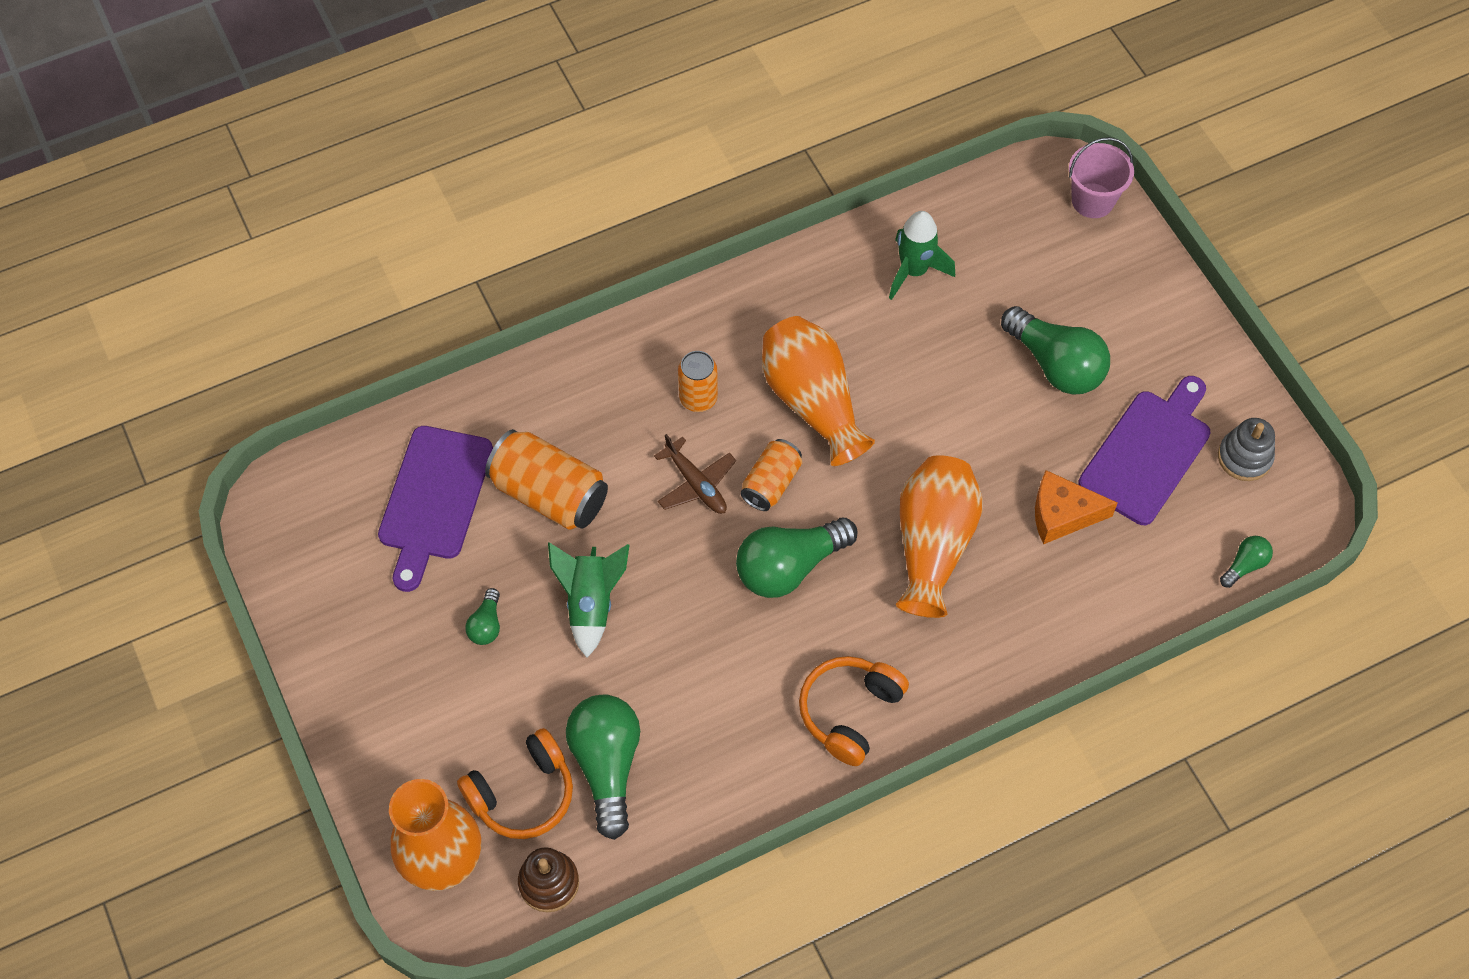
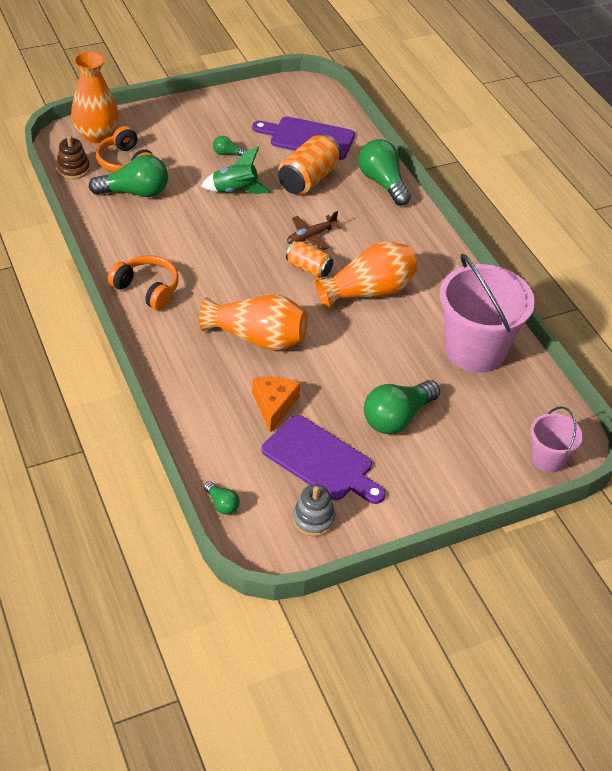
camera: 90 degrees right, 15 degrees down
(698, 398) = (372, 241): orange can -> none
(789, 567) = (249, 271): green light bulb -> green light bulb (382, 183)
(914, 271) = (475, 350): green rocket -> pink bucket

